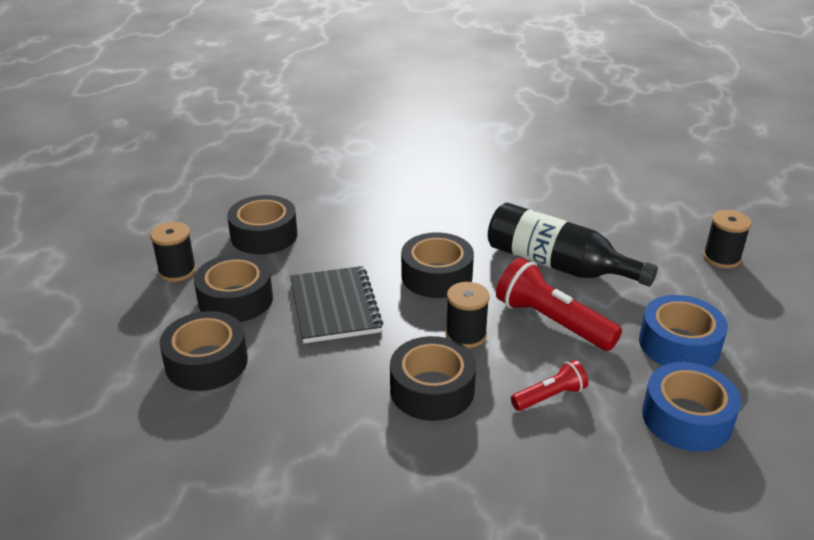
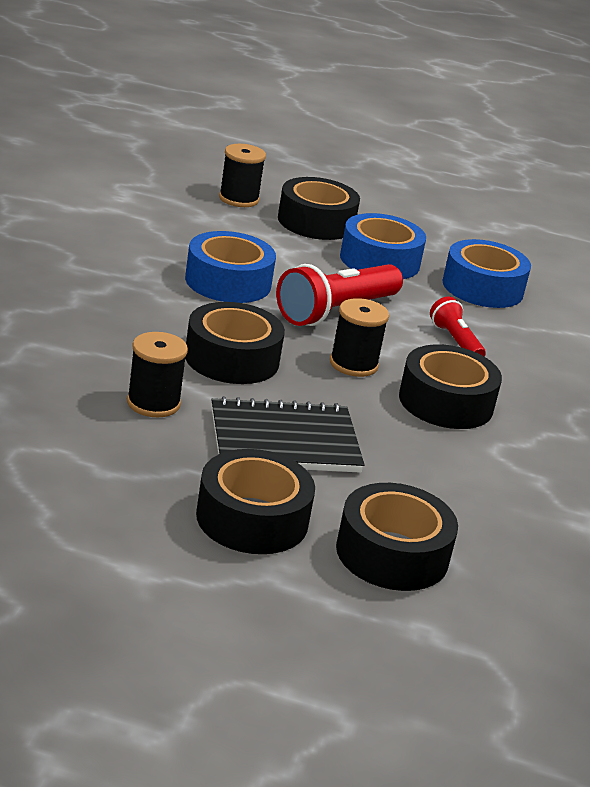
camera: 90 degrees left, 5 degrees down
(177, 271) = (161, 570): black spool -> black spool (153, 403)
(264, 235) = (81, 477): black tape -> black tape (316, 222)
(557, 265) = (228, 282): black bottle -> blue tape

